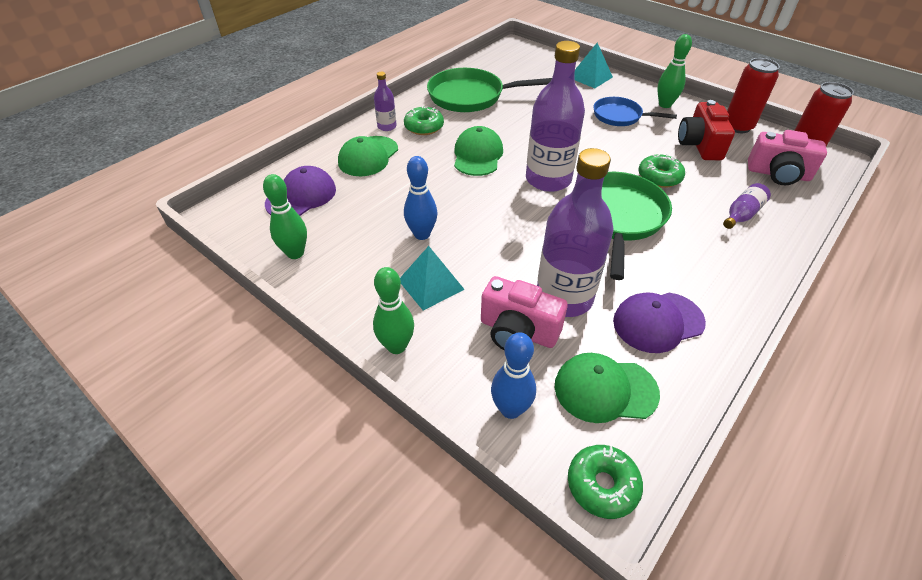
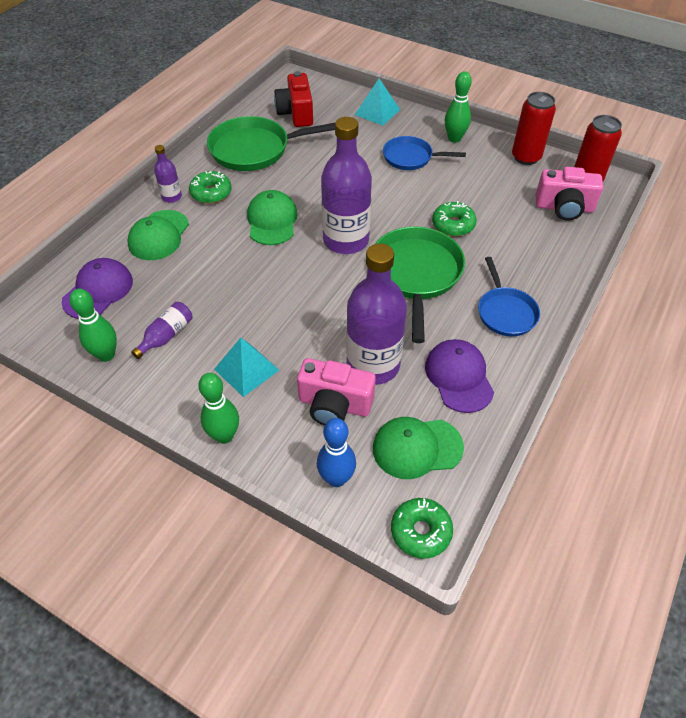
camera: 10 degrees left, 5 degrees up
(422, 234) = (229, 317): blue bowling pin -> none
(658, 322) = (459, 377): purple cap -> purple cap turned 105 degrees clockwise
(699, 145) = (490, 183): red camera -> red camera (296, 113)
(712, 264) = (505, 312): none -> blue pan
(742, 214) = (531, 256): purple bottle -> purple bottle (166, 336)

